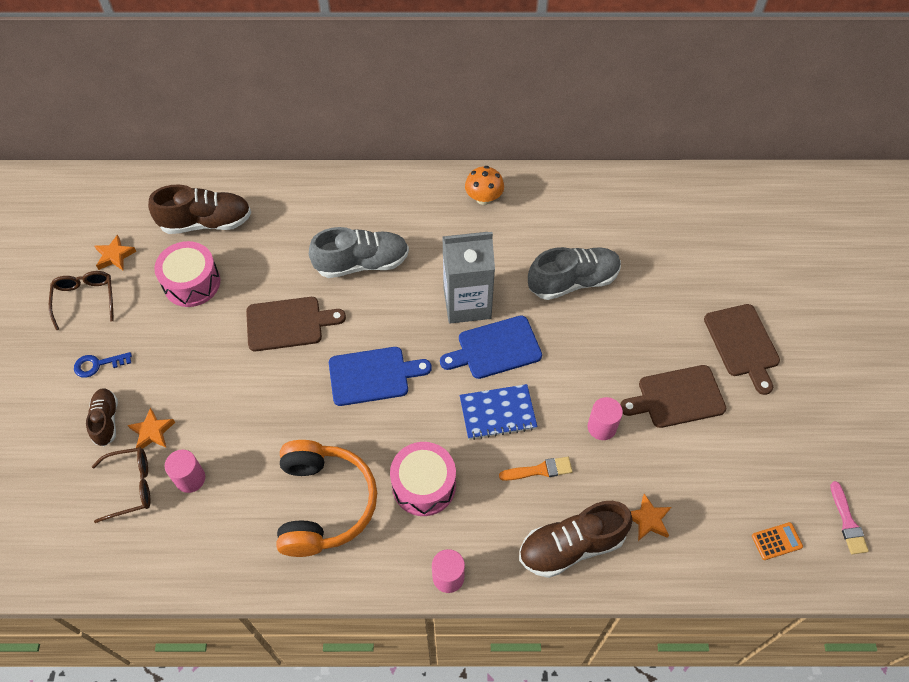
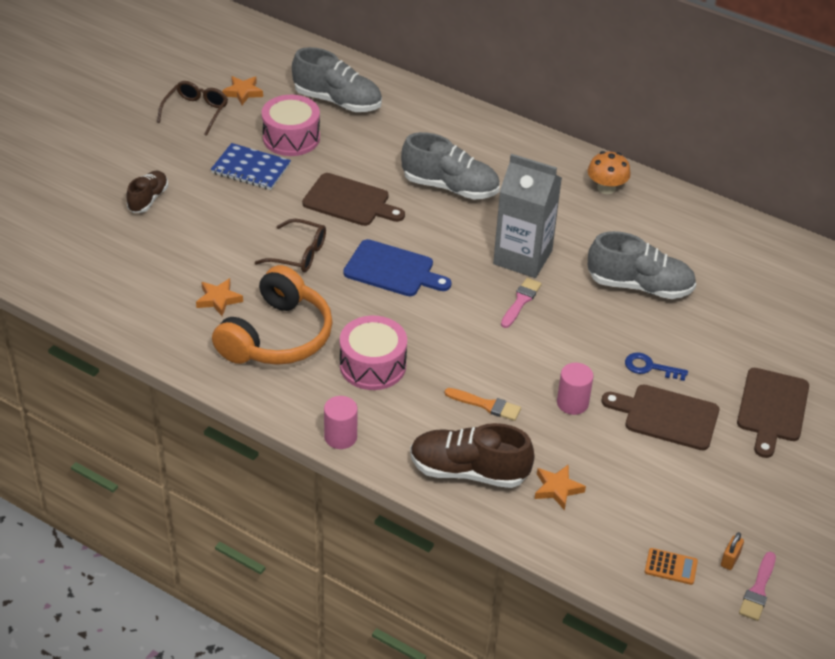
camera: 30 degrees right, 15 degrees down
(98, 364) = (171, 159): blue key -> blue key (650, 367)
(131, 486) = (133, 251): brown glasses -> brown glasses (299, 254)
(152, 432) = (178, 223): orange star -> orange star (218, 299)
(190, 478) = (183, 268): pink cylinder -> none
(206, 222) = (337, 101): brown shoe -> grey shoe
(495, 348) = (521, 301): blue cutting board -> pink brush
(497, 413) = (482, 347): blue notebook -> blue notebook (251, 169)
(810, 506) = (730, 559): none -> orange padlock

